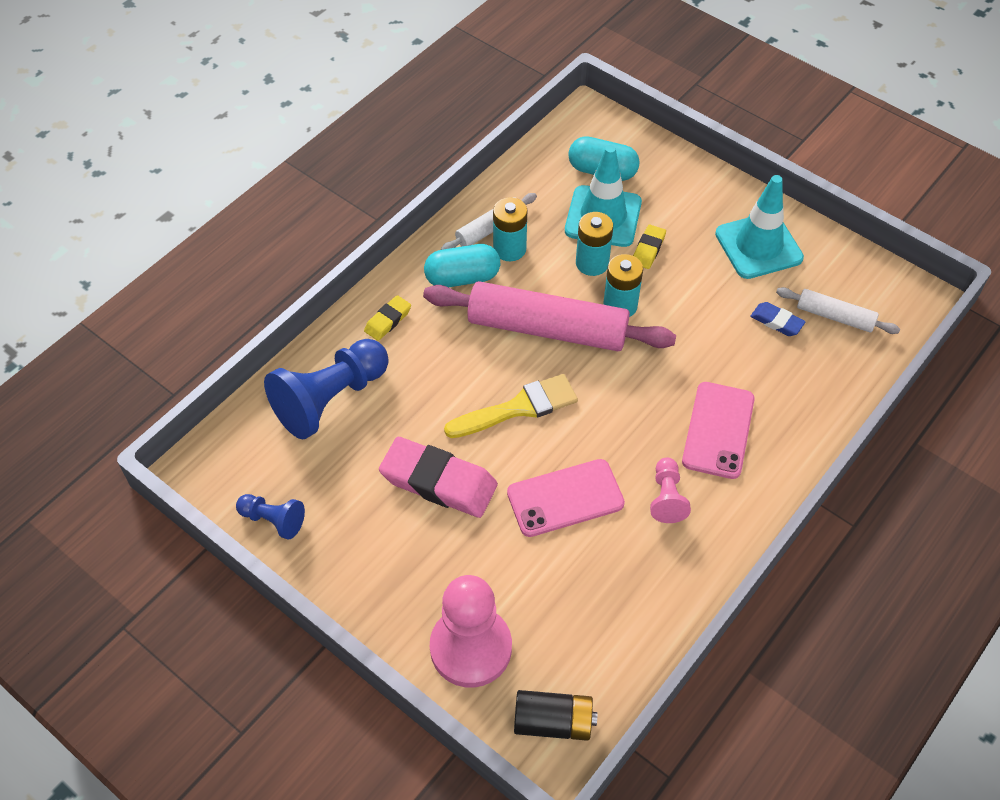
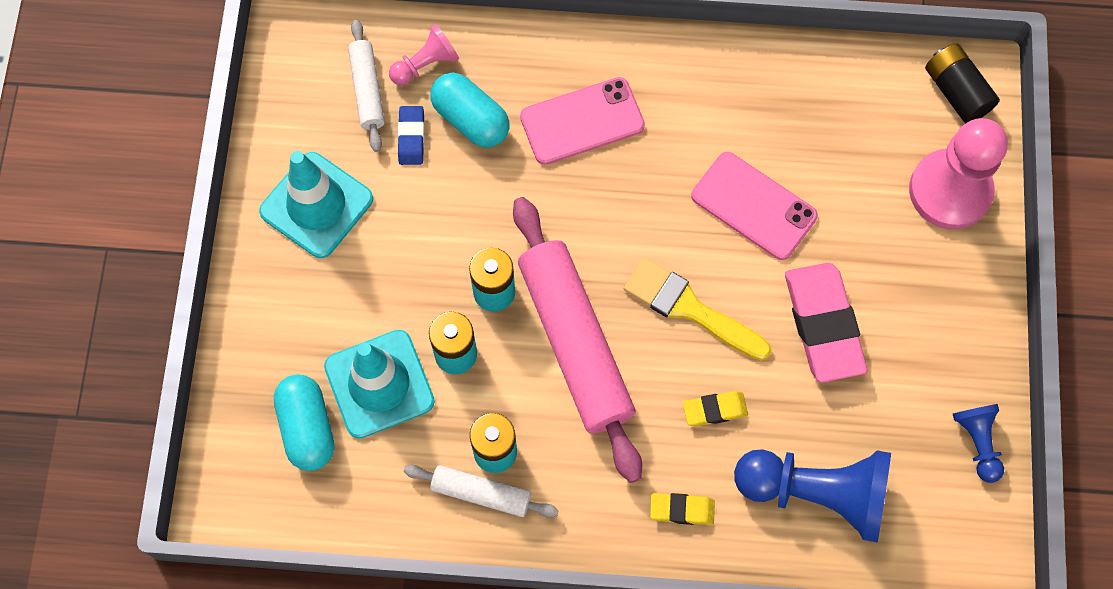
camera: 125 degrees left, 15 degrees up
(462, 278) = (570, 474): turquoise capsule -> turquoise capsule (471, 119)
(648, 249) = (396, 309): yellow eraser -> yellow eraser (714, 410)
(667, 497) = (687, 124): pink pawn -> pink pawn (426, 64)

